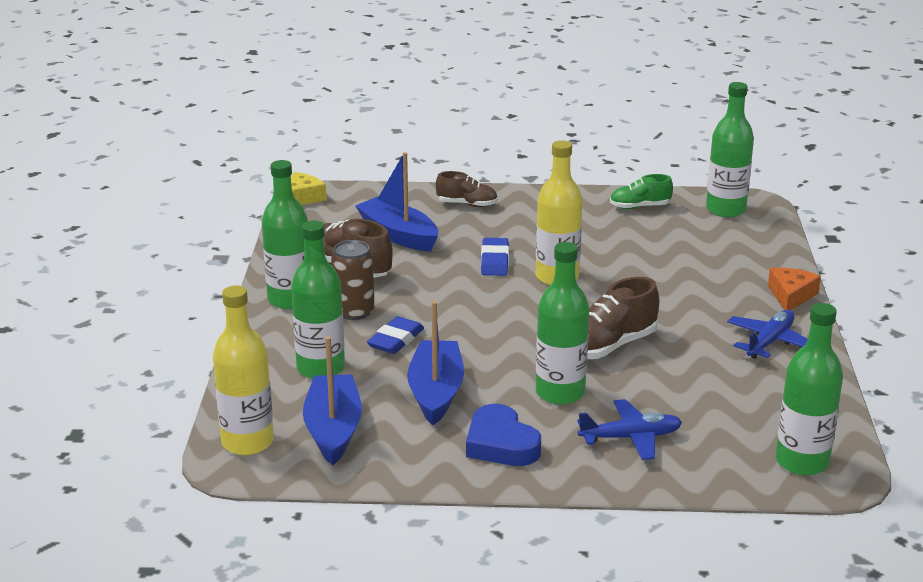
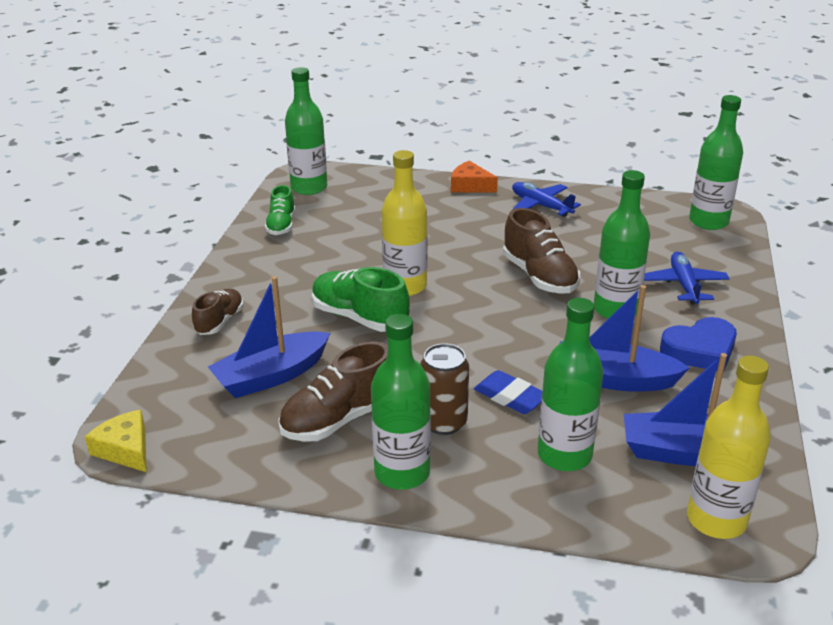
camera: 80 degrees left, 5 degrees up
(495, 261) = (359, 318): blue eraser -> green shoe

